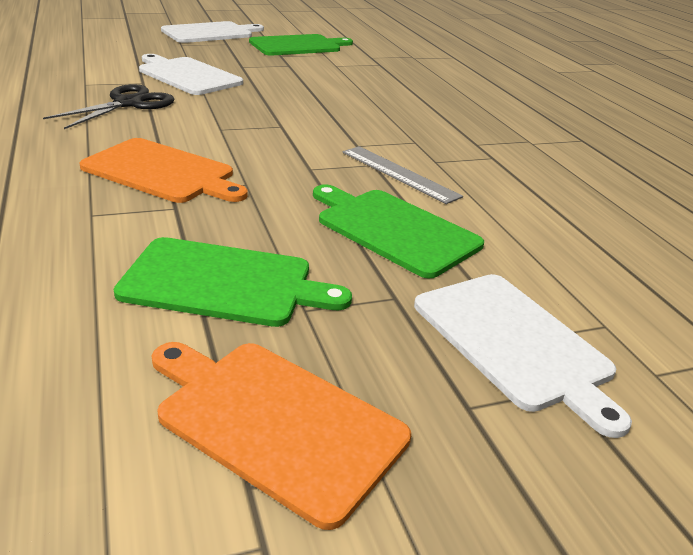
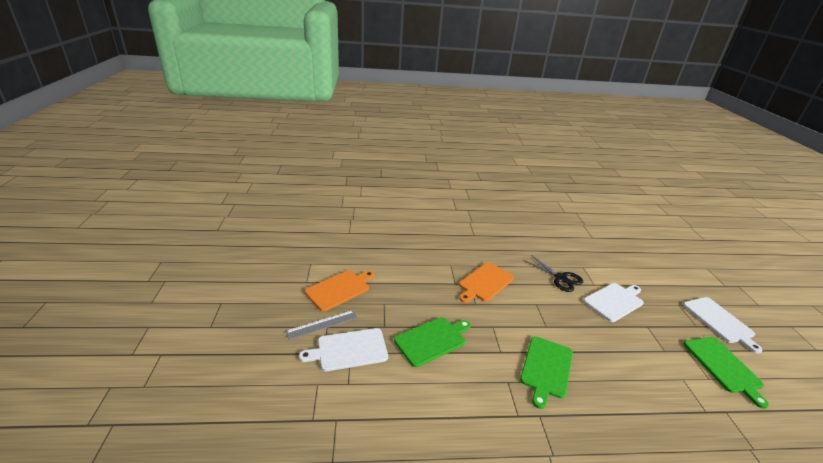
camera: 105 degrees right, 0 degrees up
(224, 283) = (403, 289): green cutting board -> green cutting board (546, 368)
(399, 174) = (489, 359): grey ruler -> grey ruler (322, 324)

